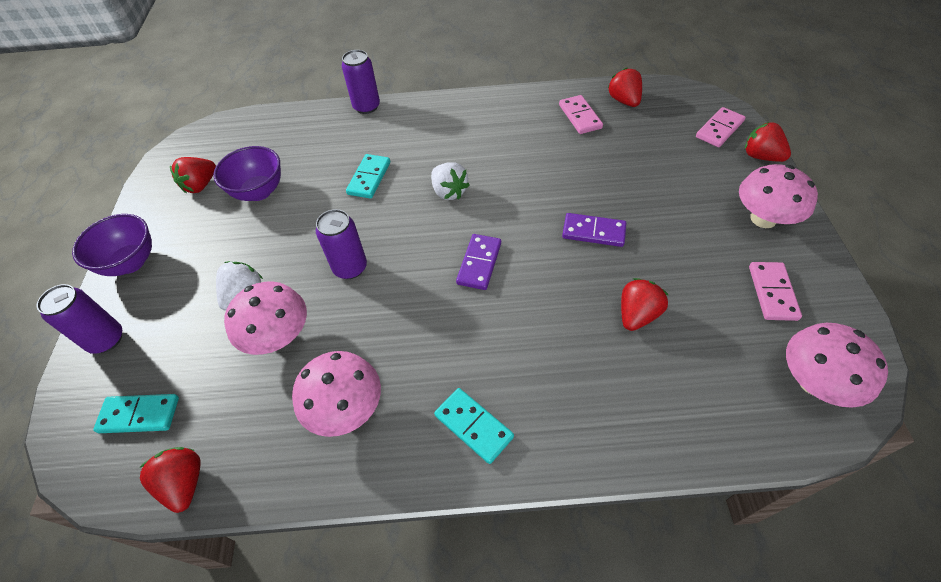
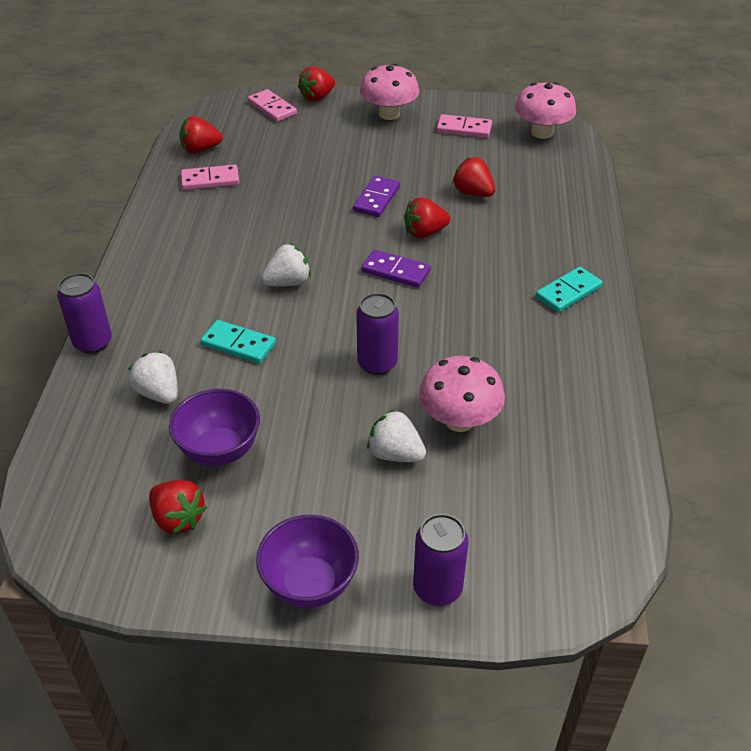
camera: 85 degrees left, 10 degrees down
(139, 415) = (545, 534): turquoise domino -> none
(184, 483) = (620, 484): red strawberry -> red strawberry (424, 233)
(316, 149) = (158, 393): none -> white strawberry
(346, 408) = (547, 369): pink mushroom -> none

